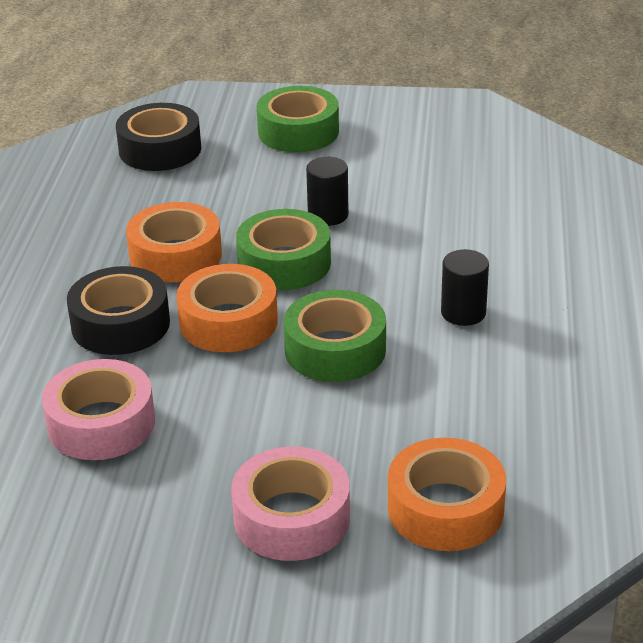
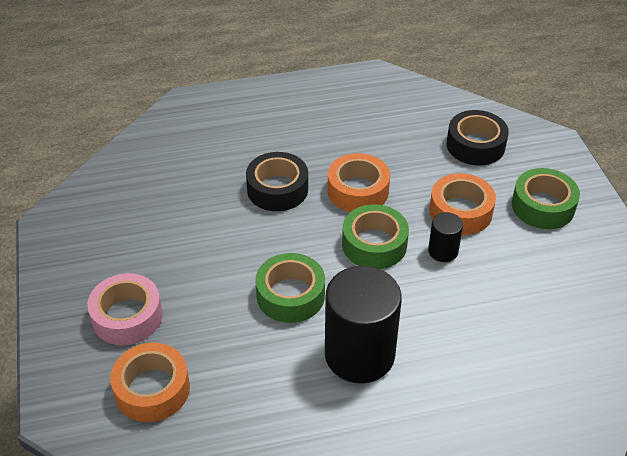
camera: 70 degrees right, 10 degrees up
(101, 423) = (185, 211): pink tape -> none
(228, 322) = (299, 236): orange tape -> orange tape (460, 211)
(463, 313) = (359, 354): black cylinder -> black cylinder, size x2.12

